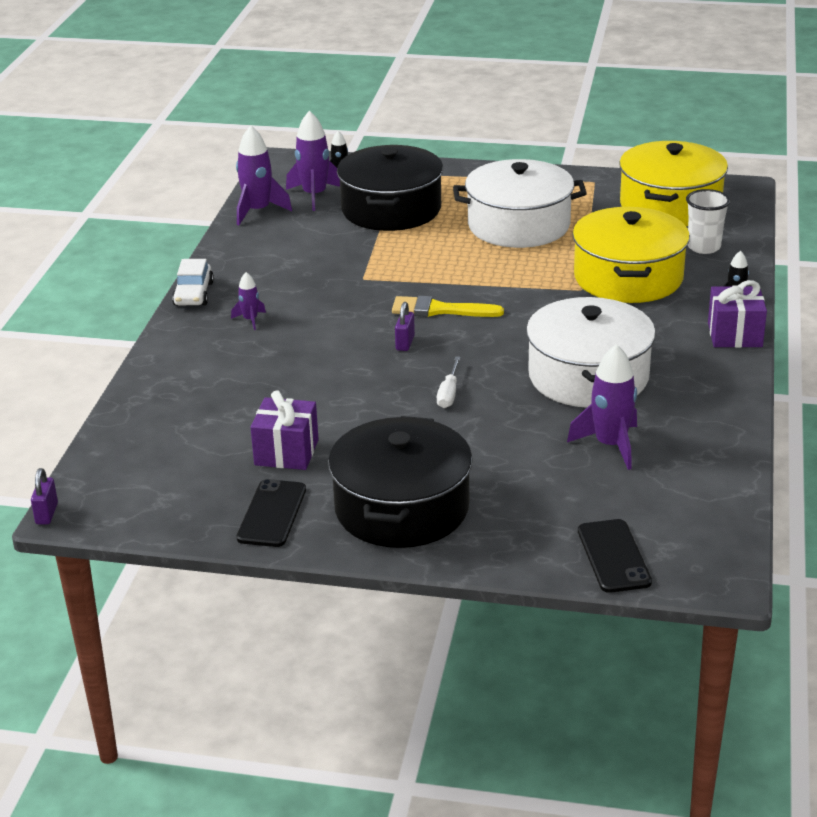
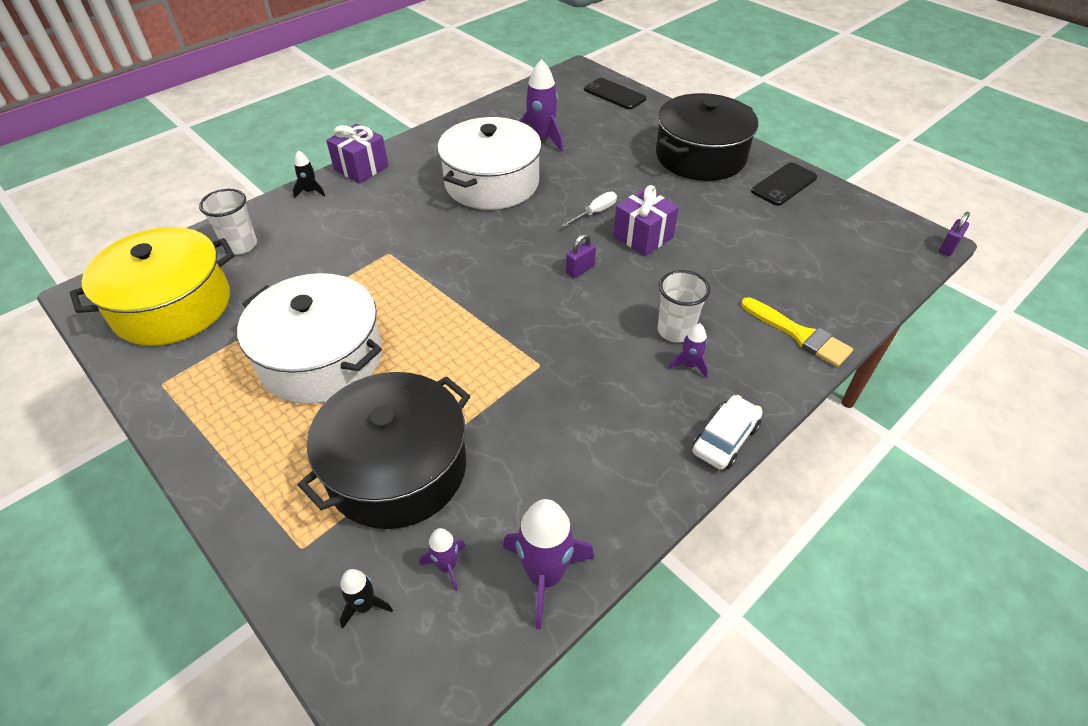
camera: 145 degrees left, 15 degrees up
(280, 335) = (675, 331): none -> white cup
(286, 452) = (747, 219): purple gift -> purple gift (643, 237)
(314, 195) = (447, 566): purple rocket -> purple rocket, size x0.53
(440, 310) = (517, 289): yellow brush -> yellow brush (799, 334)
(613, 556) = (614, 94): black phone -> black phone turned 75 degrees counterclockwise
(628, 277) = (340, 246): yellow pot -> none

